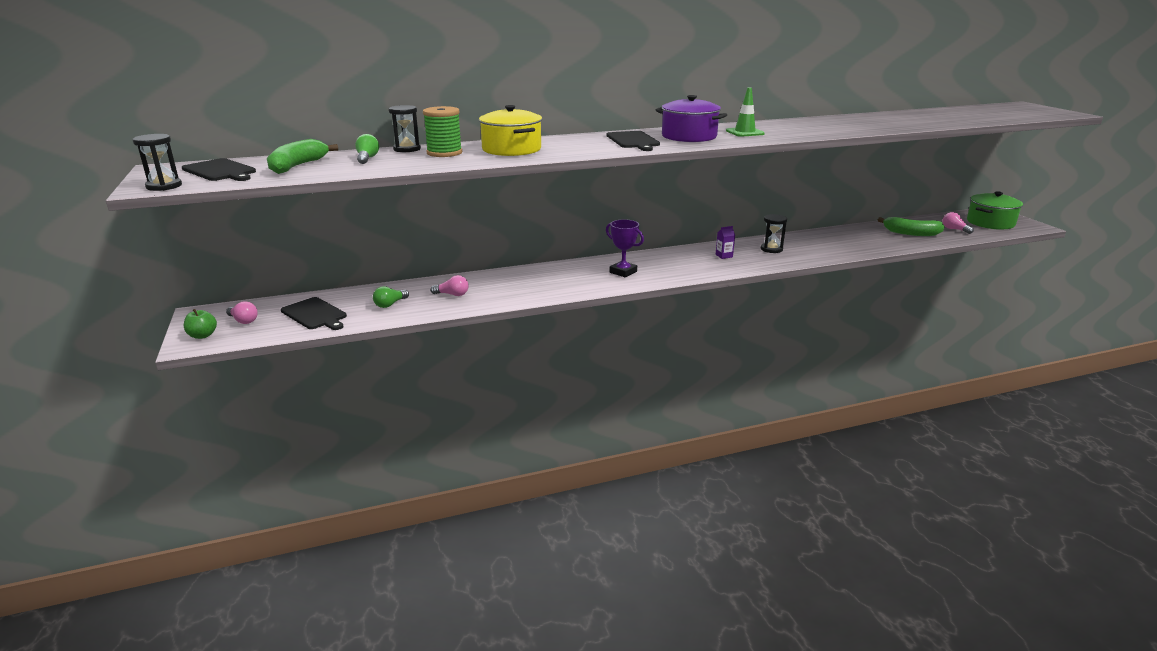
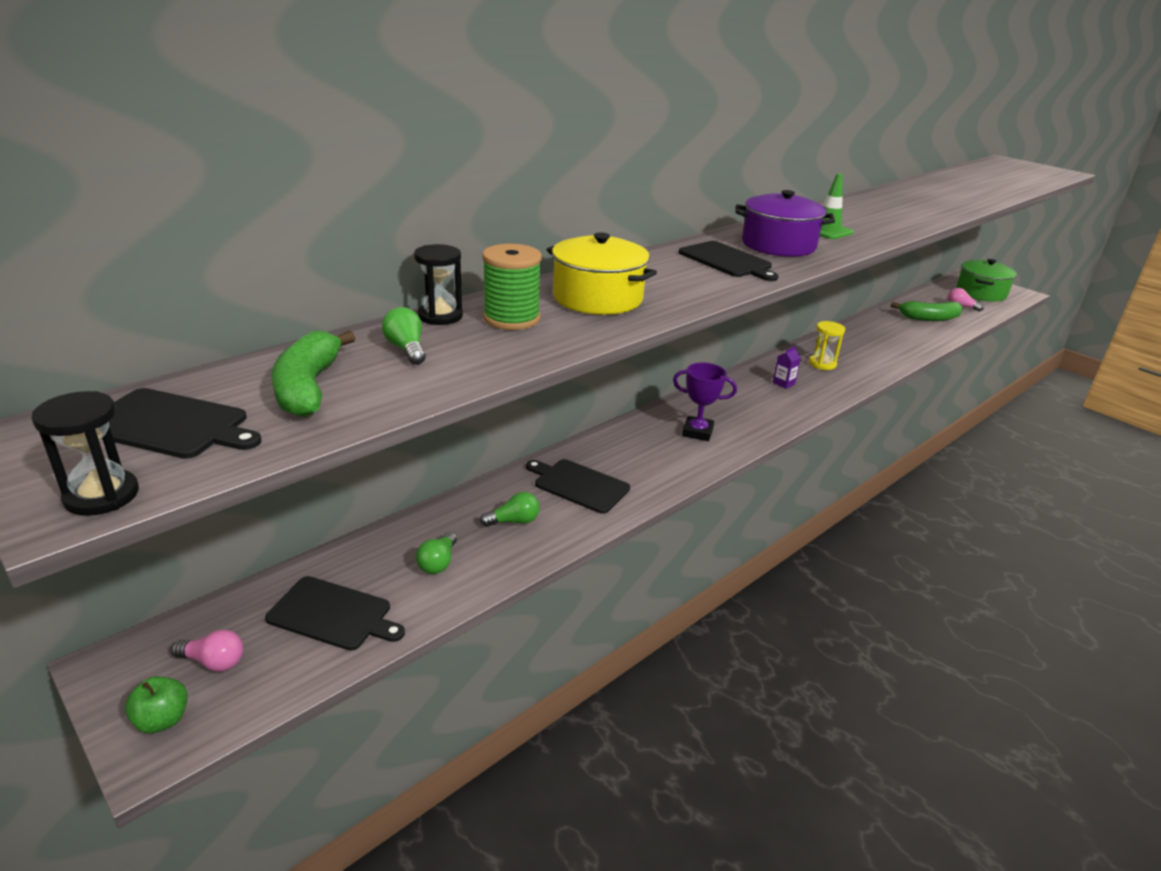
camera: 25 degrees left, 5 degrees up
(452, 294) = (514, 521): pink light bulb -> green light bulb
(511, 285) = (578, 485): none -> black cutting board
(771, 249) = (822, 364): black hourglass -> yellow hourglass

